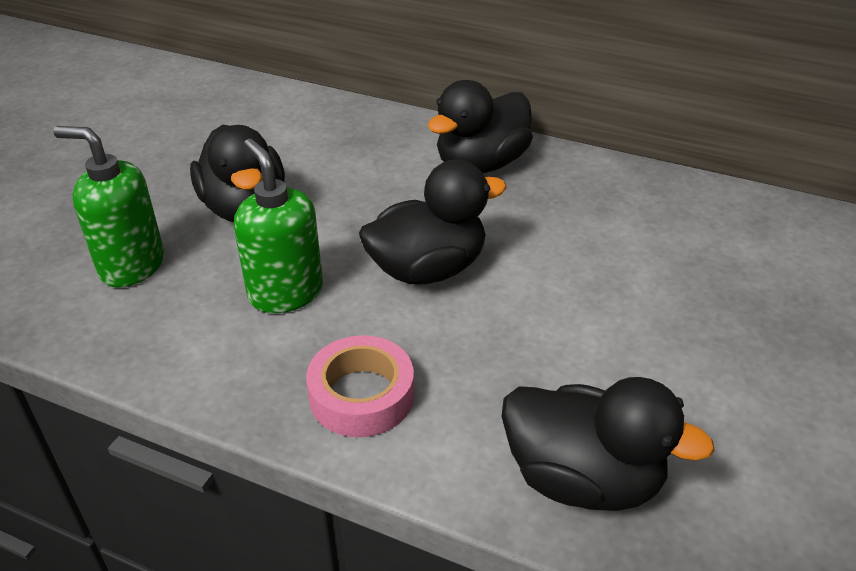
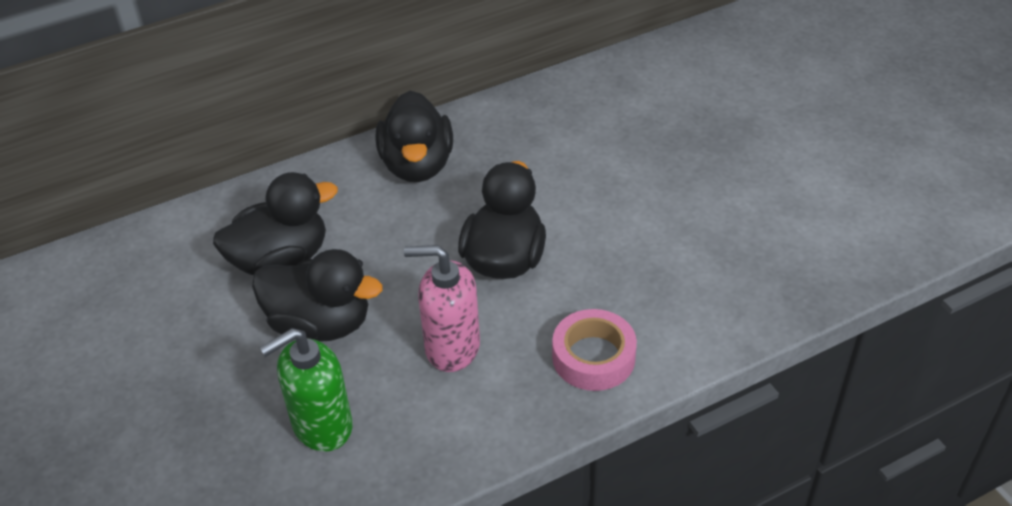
camera: 50 degrees left, 5 degrees up
(285, 293) = (451, 347): green soap dispenser -> pink soap dispenser
(582, 479) = (746, 294): black duck -> black duck (281, 260)

